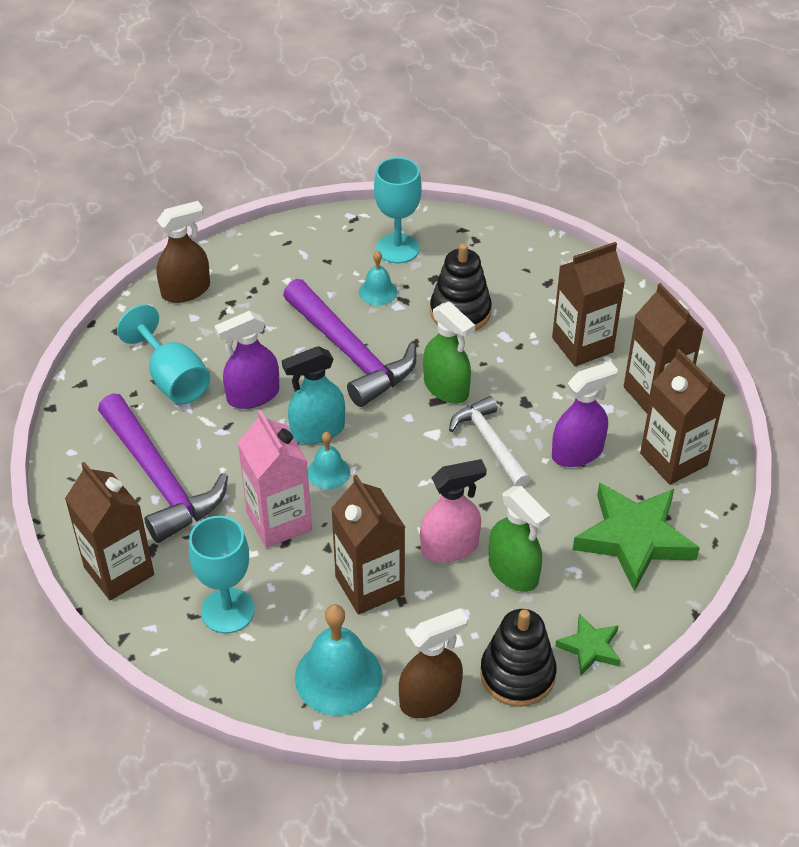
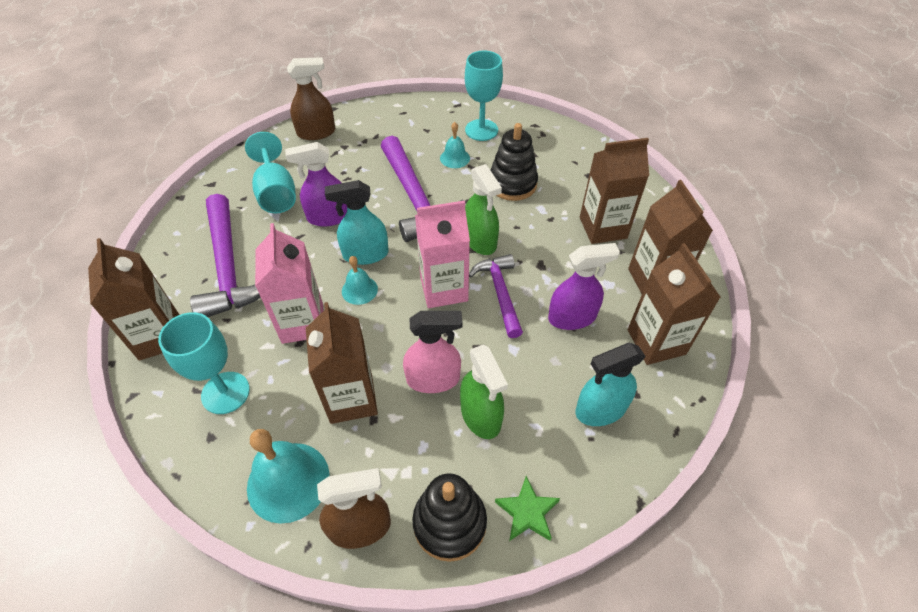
camera: 15 degrees right, 5 degrees up
(425, 451) = (444, 289): none -> pink carton
(489, 442) = (500, 293): white hammer -> purple hammer
(634, 539) = (600, 409): green star -> turquoise spray bottle

